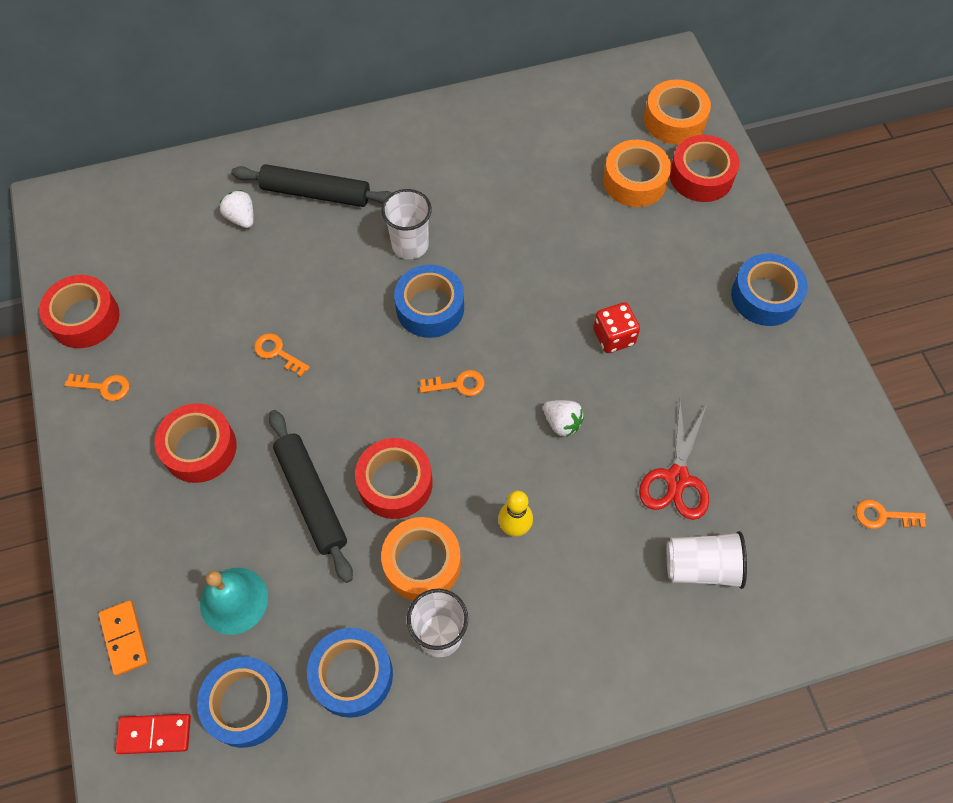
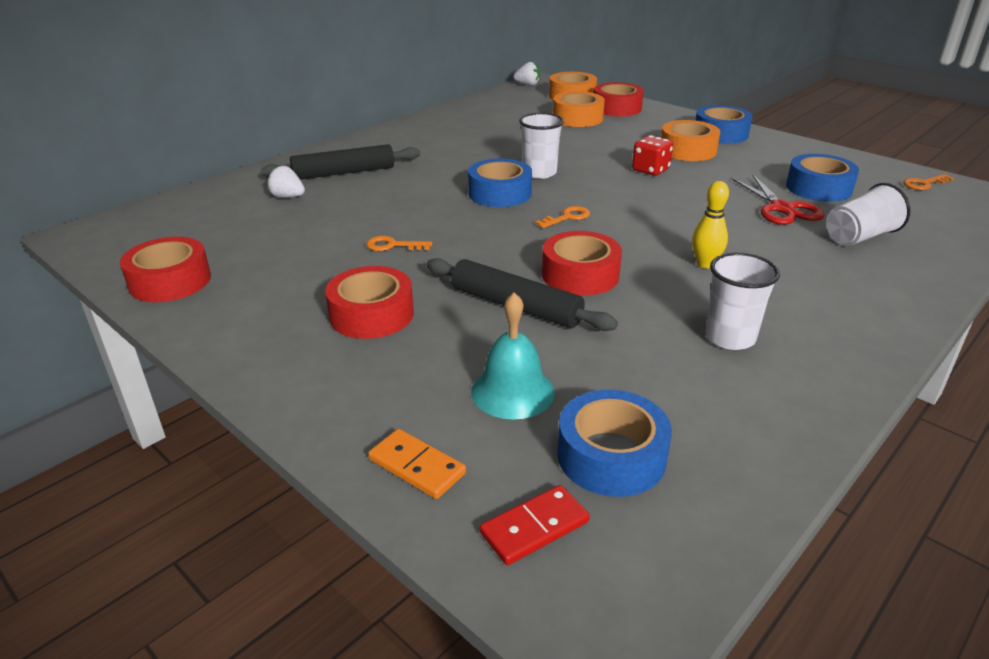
camera: 30 degrees left, 30 degrees down
(103, 387) = (228, 312): orange key -> none
(352, 675) = (688, 391): blue tape -> blue tape (818, 188)
(410, 245) = (449, 174): white cup -> white cup (539, 173)
(422, 563) = (659, 306): orange tape -> orange tape (688, 150)
(562, 423) = (668, 210): white strawberry -> white strawberry (527, 85)

